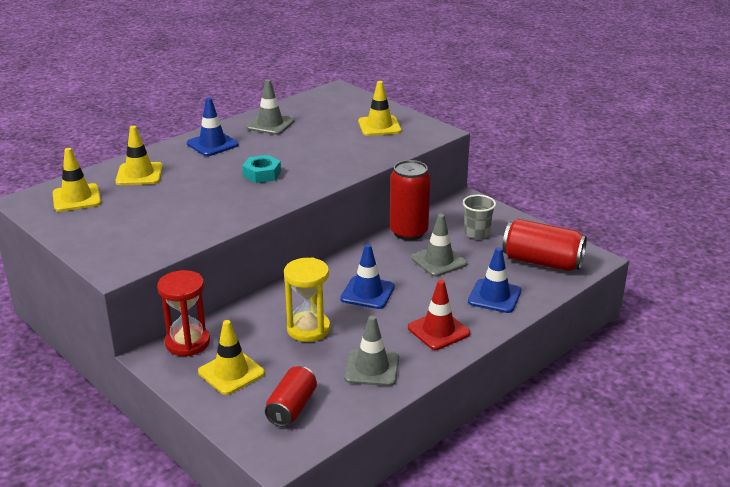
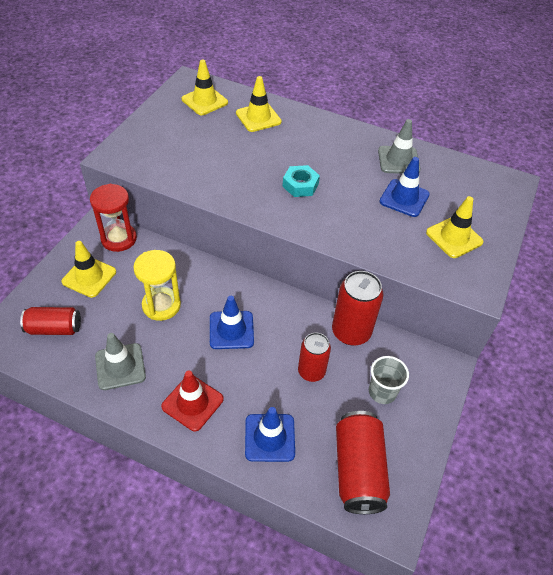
camera: 65 degrees right, 20 degrees up
(212, 144) = (335, 138): blue traffic cone -> blue traffic cone (404, 198)
(439, 261) = (311, 371): grey traffic cone -> red can

